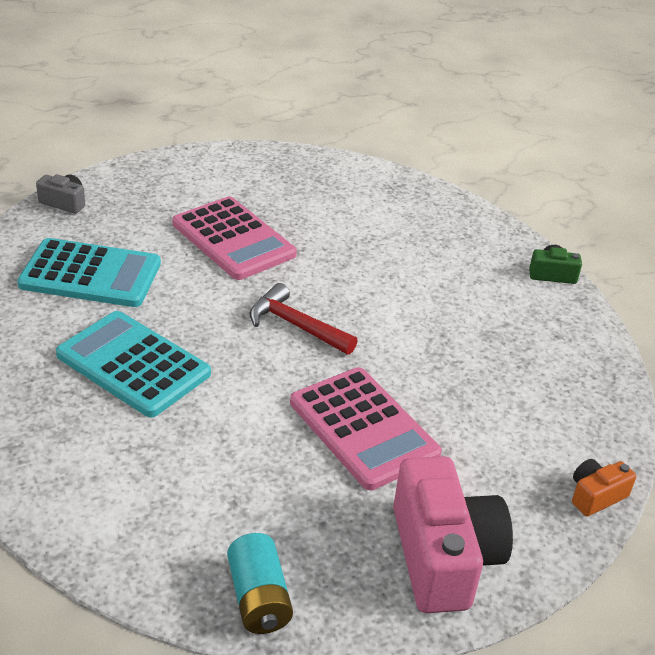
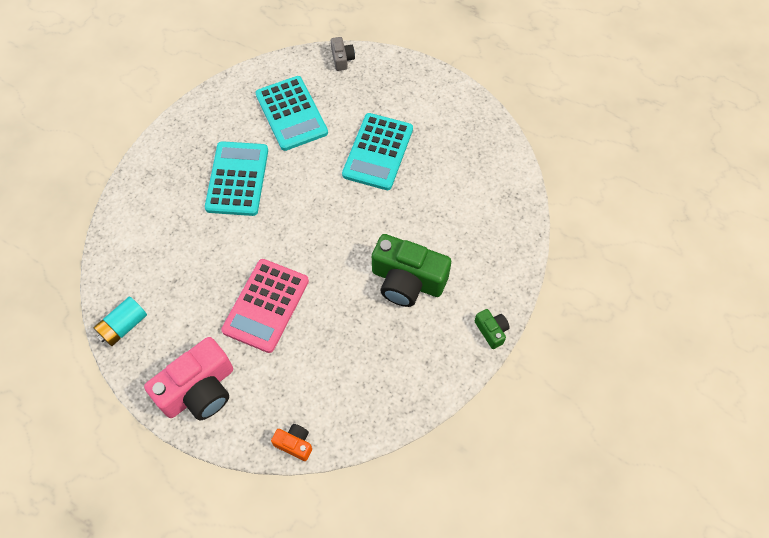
camera: 60 degrees right, 25 degrees up
(233, 239) = (378, 152): pink calculator -> turquoise calculator
(295, 325) = (325, 227): red hammer -> none
(435, 299) = (407, 280): none -> green camera

